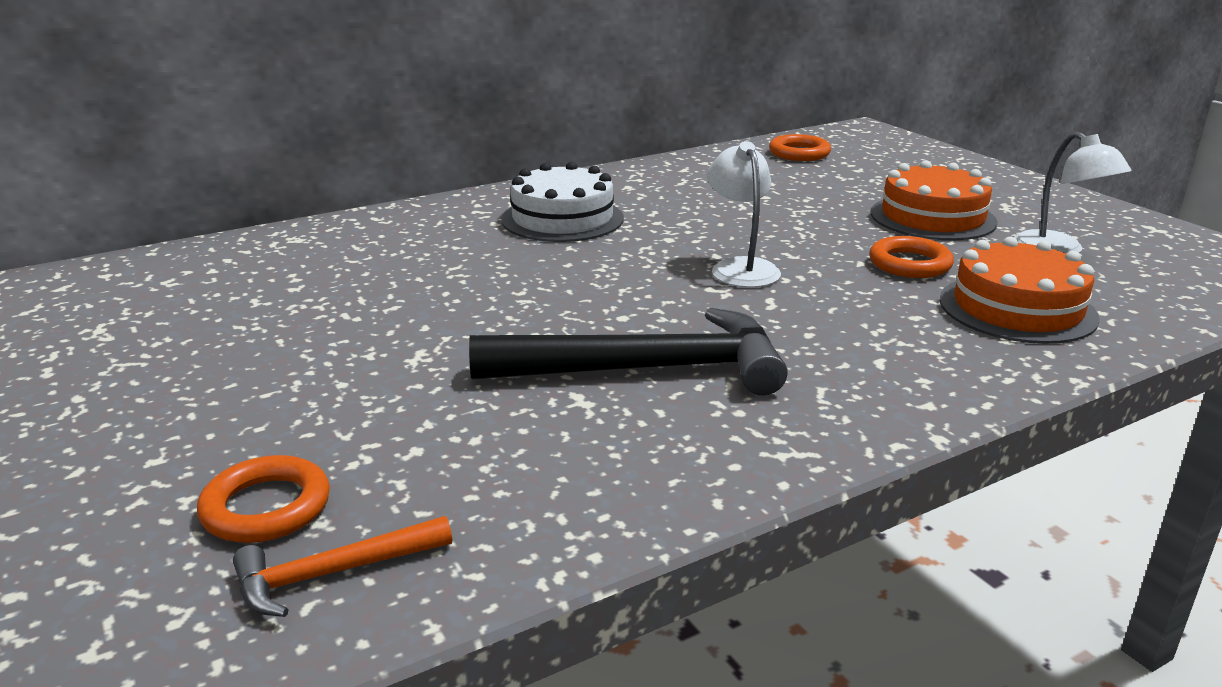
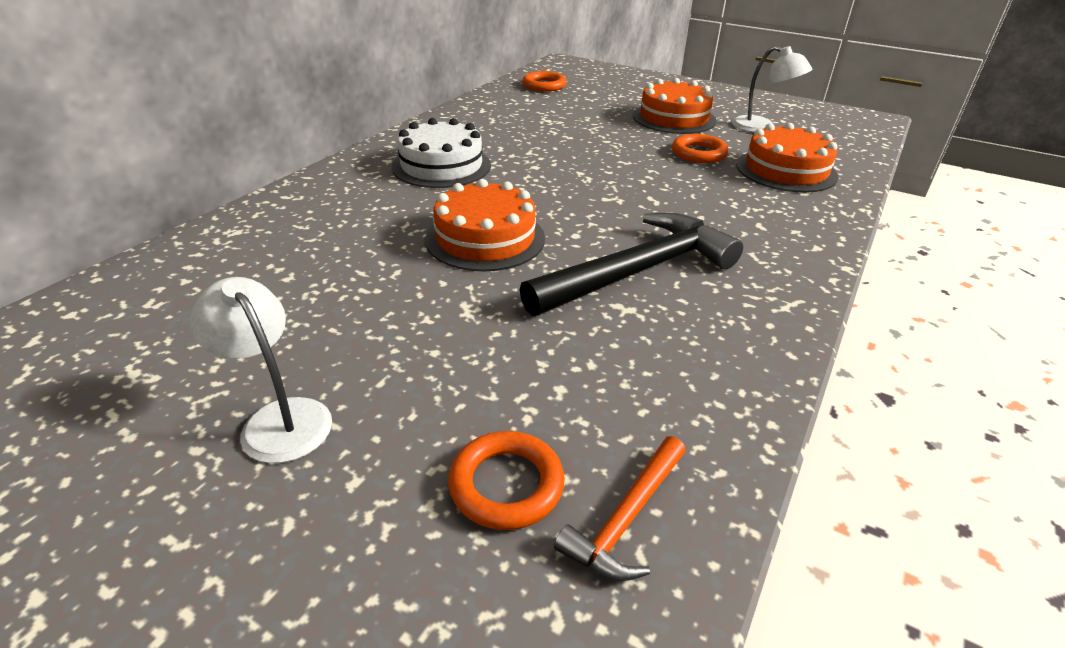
camera: 30 degrees left, 10 degrees up
(518, 297) = (485, 238): none -> orange cake
(741, 267) = (606, 178): white lamp -> white lamp (278, 418)

